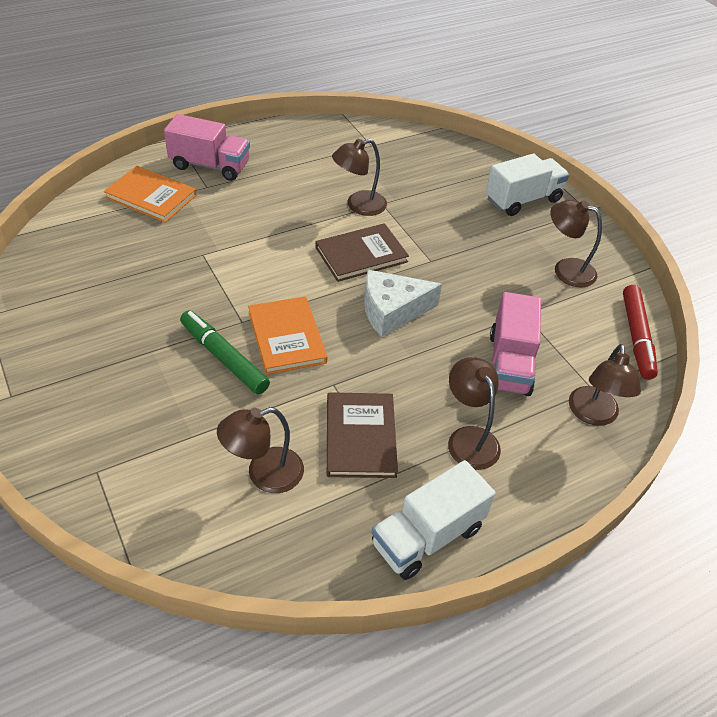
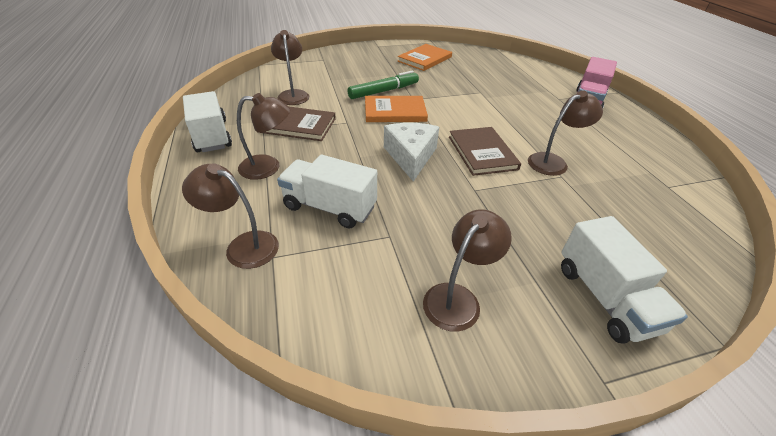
camera: 105 degrees right, 5 degrees down
(151, 196) = (540, 80): orange book -> orange book (425, 59)
(358, 206) = (553, 162): brown lamp -> brown lamp turned 75 degrees clockwise
(509, 363) = (330, 207): pink truck -> white truck
(636, 337) = (324, 330): red marker -> none

